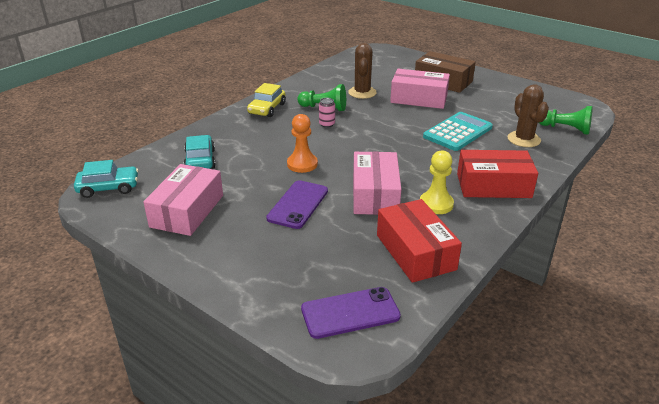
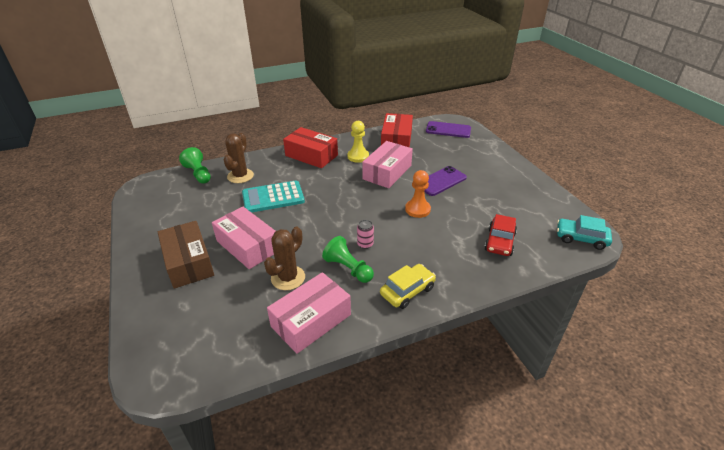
camera: 150 degrees left, 5 degrees up
(187, 211) = (517, 199): pink box -> pink box (311, 320)
(200, 160) = (499, 242): turquoise car -> red car

